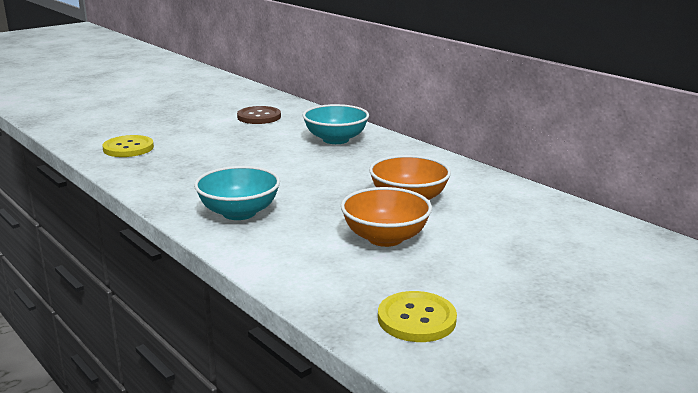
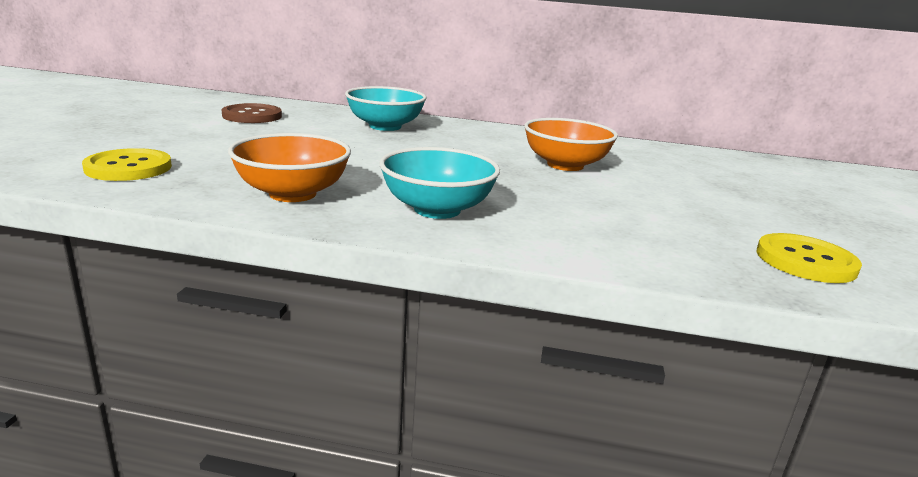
camera: 40 degrees left, 0 degrees up
(385, 238) = (622, 200): orange bowl -> orange bowl (292, 194)

